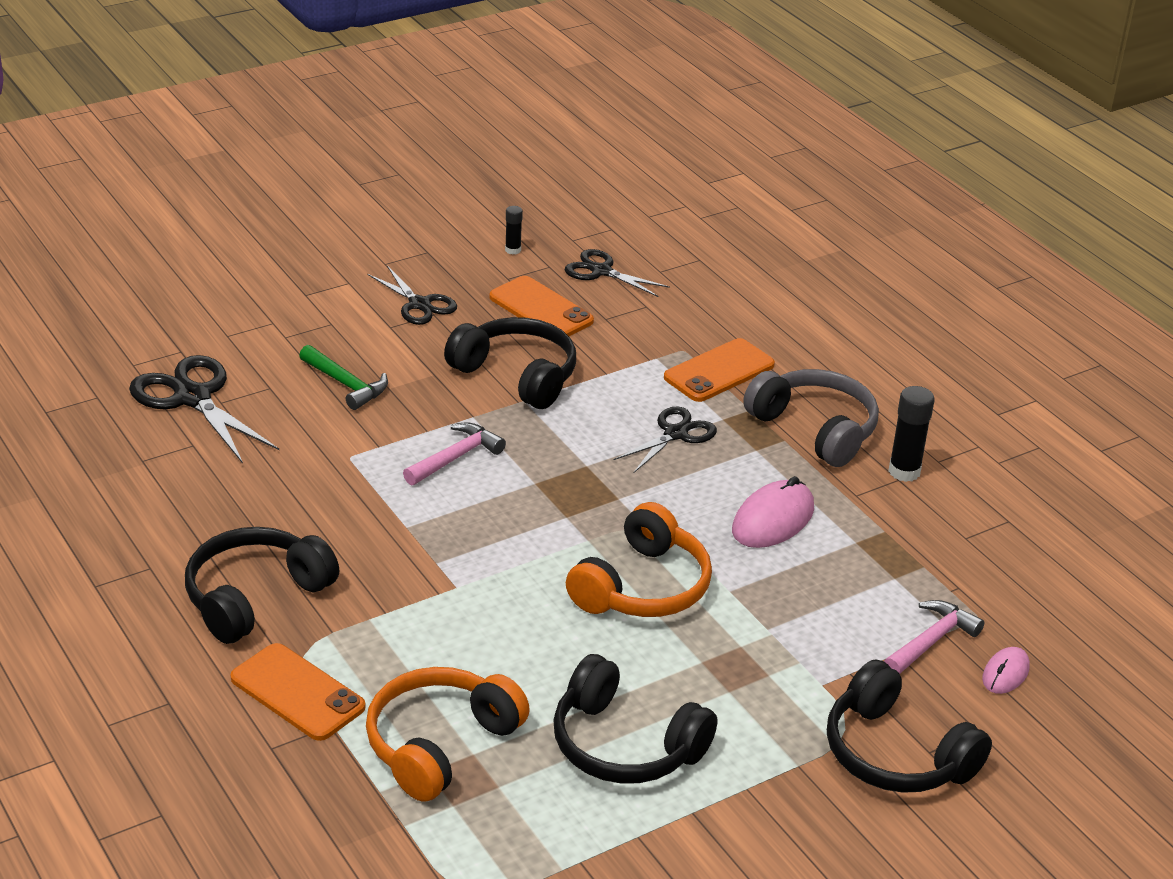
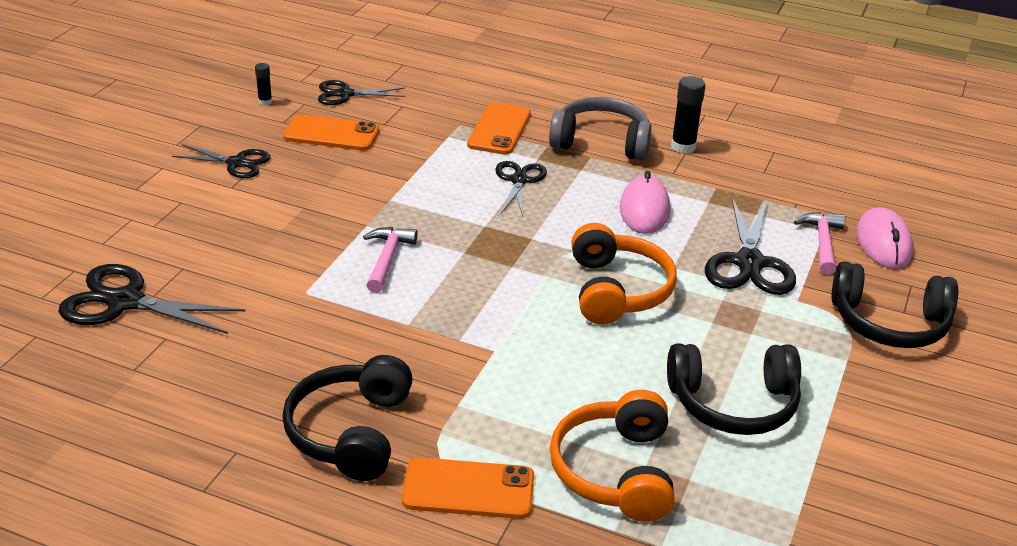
camera: 35 degrees left, 0 degrees up
(346, 384) = (244, 241): green hammer -> none
(517, 375) = (366, 184): black headphones -> none
(818, 624) = (749, 263): none -> black scissors
(1005, 673) = (883, 243): pink mouse -> pink mouse, size x1.71

